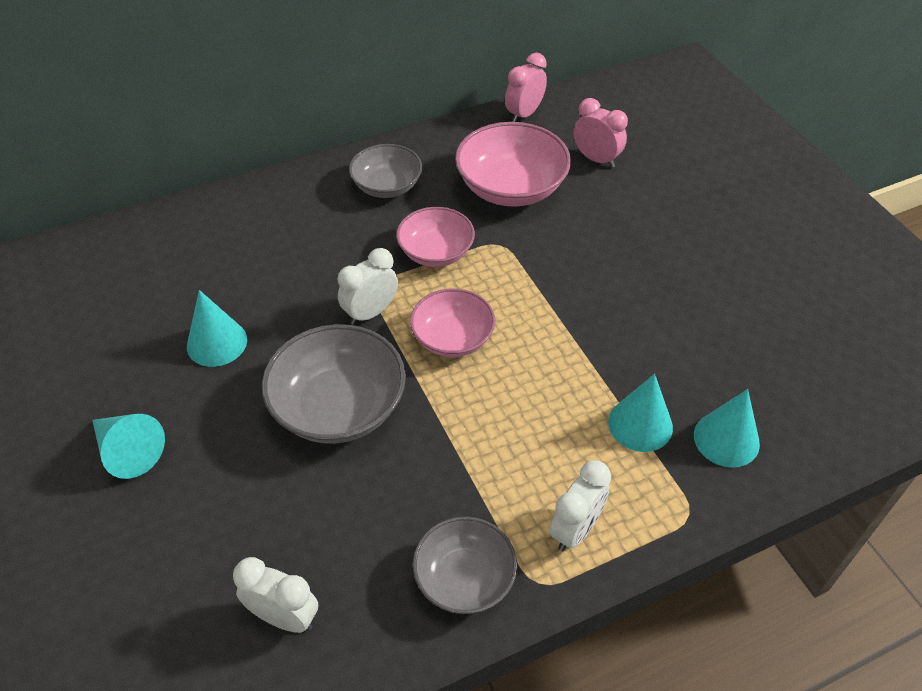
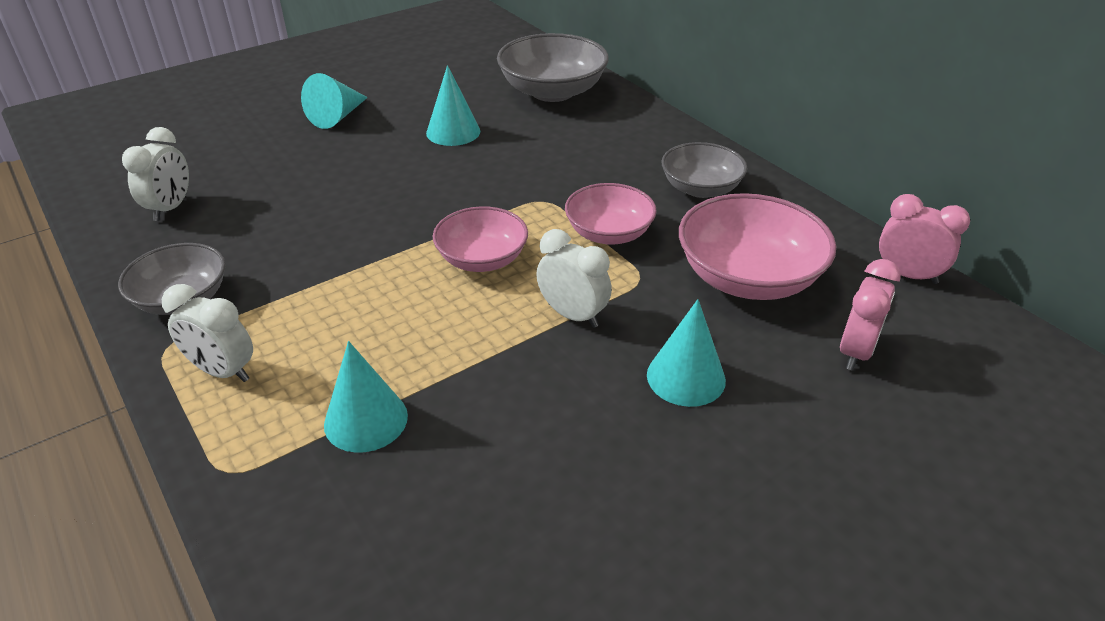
camera: 80 degrees right, 10 degrees down
(339, 407) = (384, 202): grey bowl -> grey bowl (552, 91)
(370, 313) = (507, 203): white clock -> white clock (573, 315)
(726, 439) = (341, 511): turquoise cone -> turquoise cone (686, 377)

